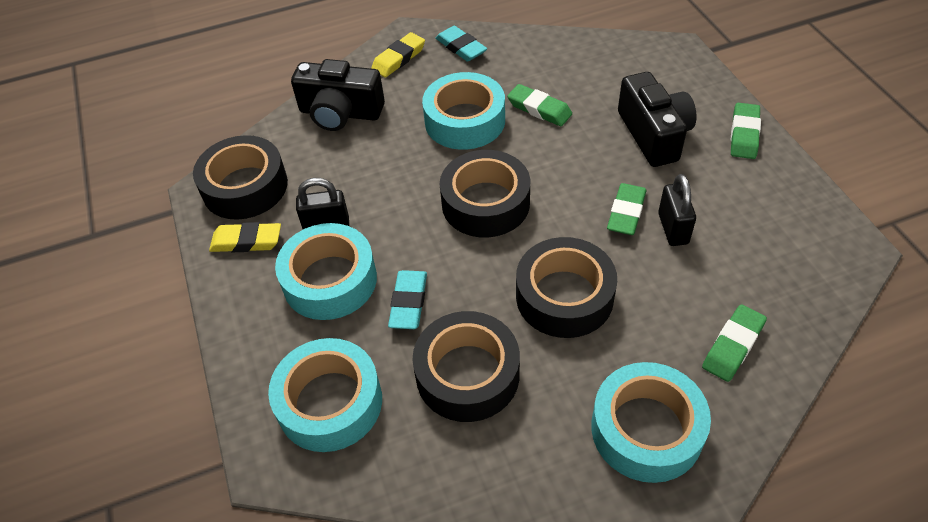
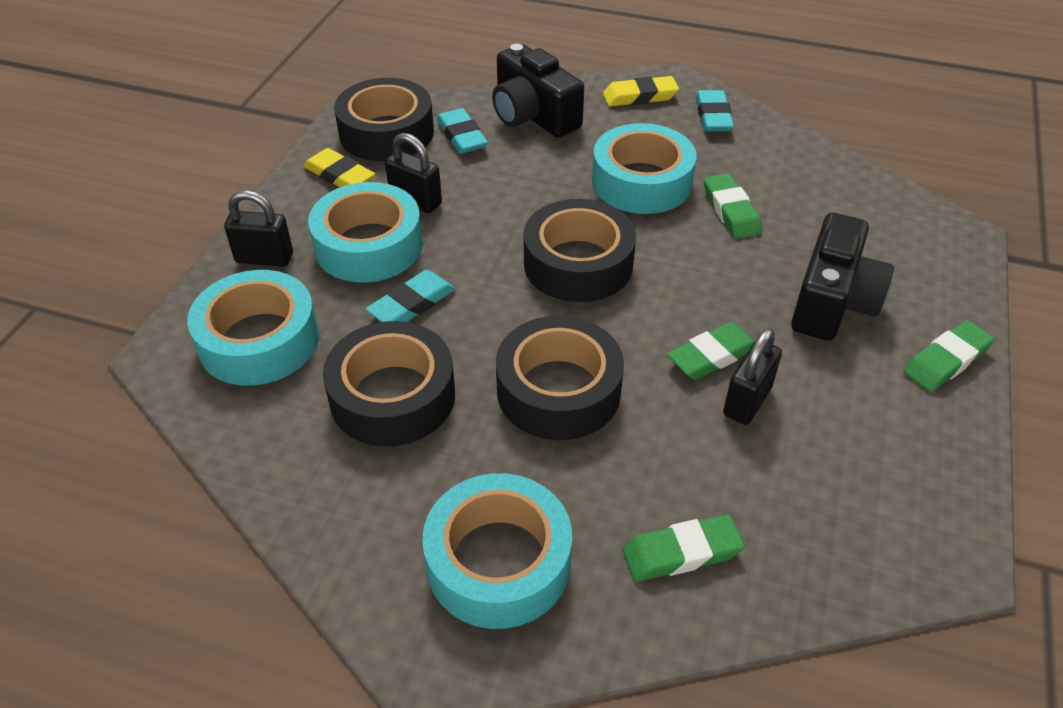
camera: 35 degrees right, 5 degrees down
(261, 340) = (264, 258): none -> black padlock
(305, 157) = (461, 136): none -> turquoise eraser

